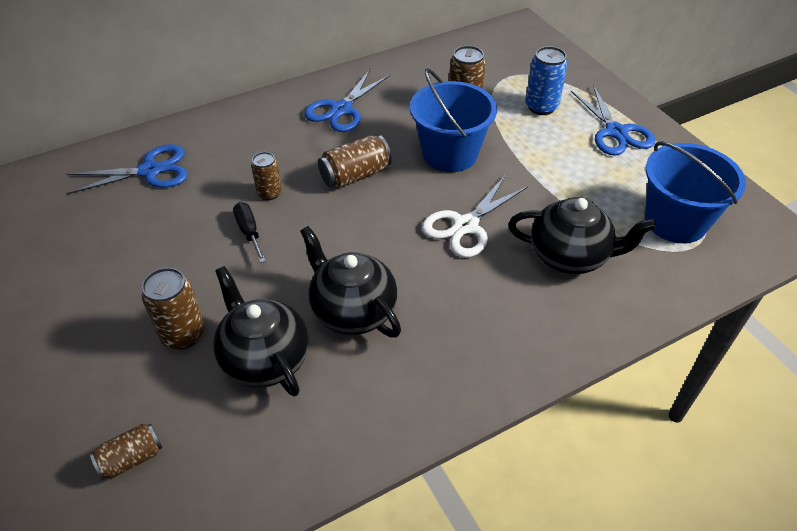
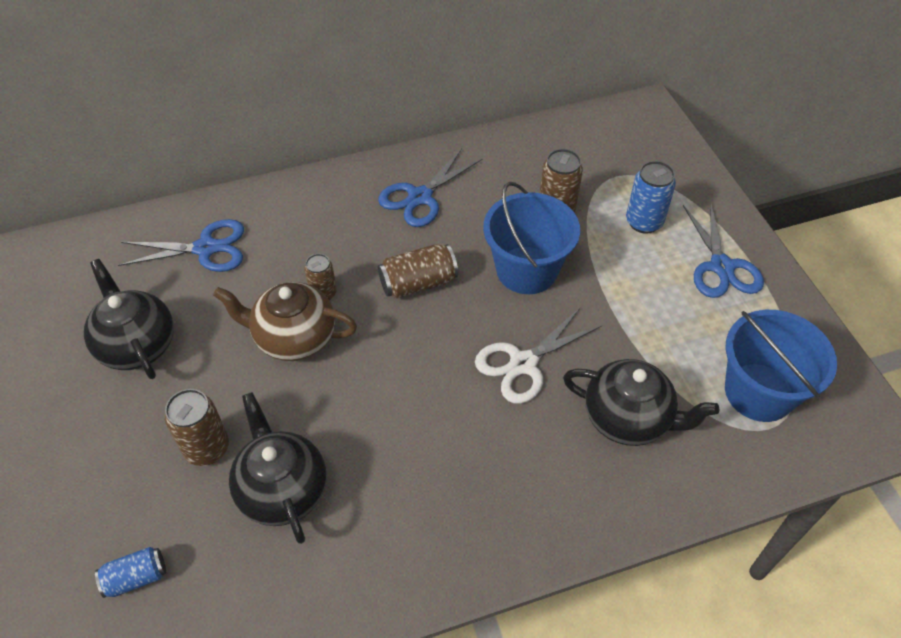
camera: 10 degrees right, 5 degrees up
(131, 458) = (136, 577): brown can -> blue can
(249, 232) = (294, 338): black screwdriver -> brown teapot
(352, 311) = (382, 448): black teapot -> black teapot (137, 345)

